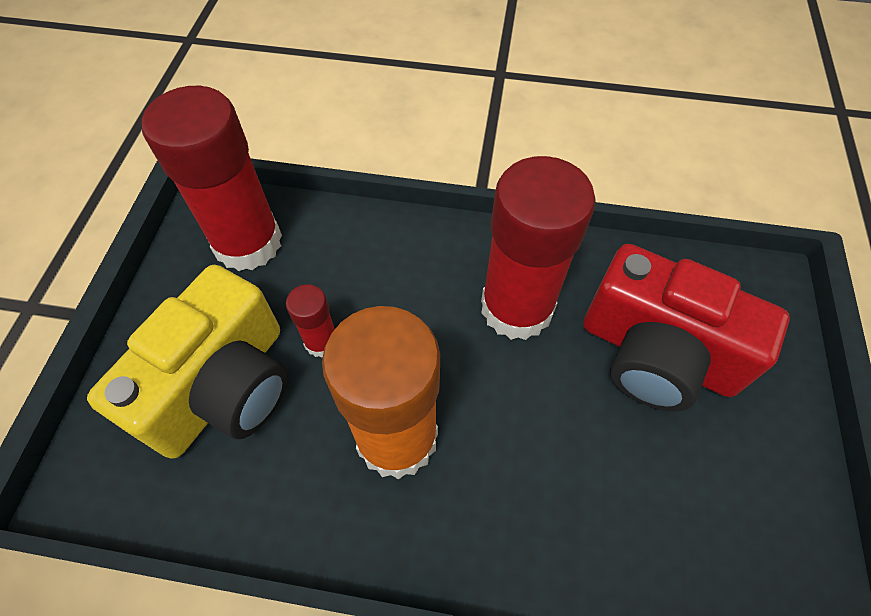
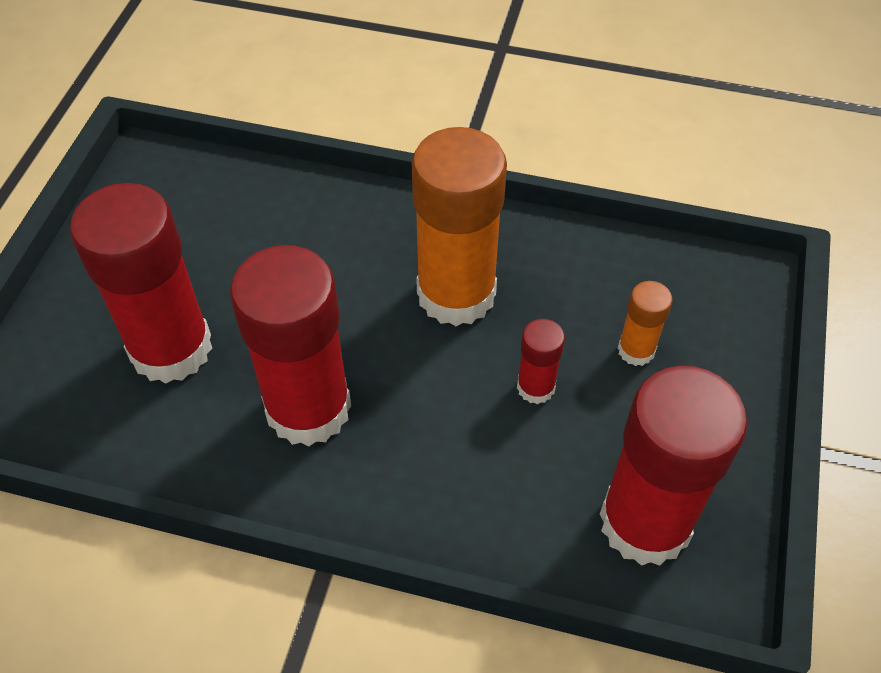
camera: 175 degrees left, 5 degrees down
(222, 386) = (636, 350): yellow camera -> orange glue stick
(657, 353) = (171, 348): red camera -> red glue stick

